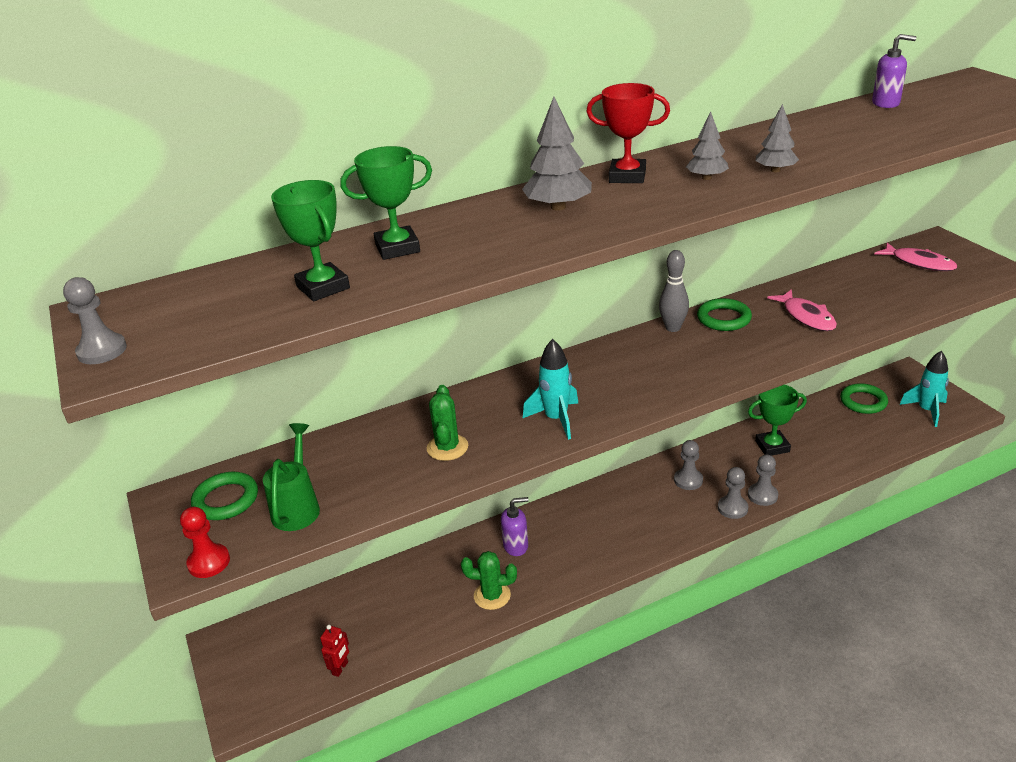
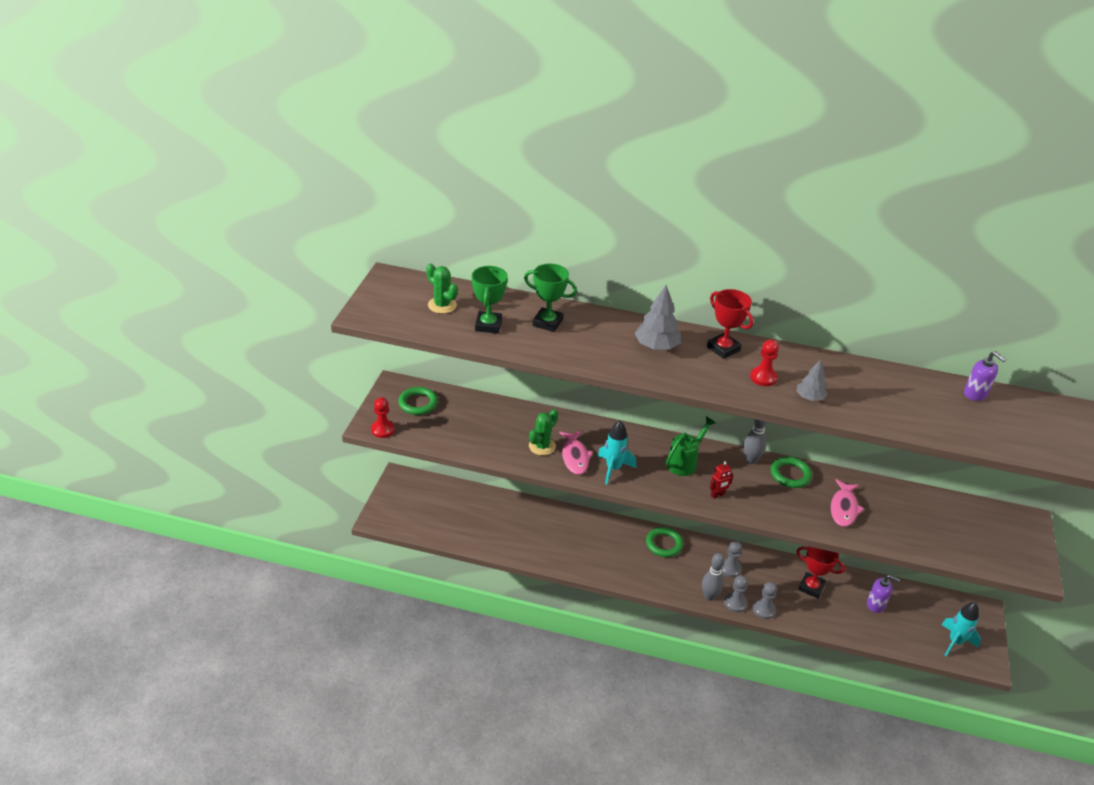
camera: 35 degrees right, 5 degrees up
(102, 351) = (370, 303): grey pawn -> none
(297, 507) = (443, 429): green watering can -> green watering can (684, 462)
(340, 668) = (439, 530): red robot -> red robot (717, 495)
(492, 596) = (546, 550): green cactus -> green cactus (442, 305)
(516, 546) = (587, 533): purple soap dispenser -> purple soap dispenser (876, 605)
(703, 519) = (709, 596): none -> grey bowling pin
(706, 178) = (763, 377): grey tree -> red pawn
(772, 446) = (811, 587): green trophy -> red trophy
(863, 401) = (917, 605): green ring -> green ring (664, 544)
(919, 263) = (984, 526): pink fish -> pink fish (575, 457)

